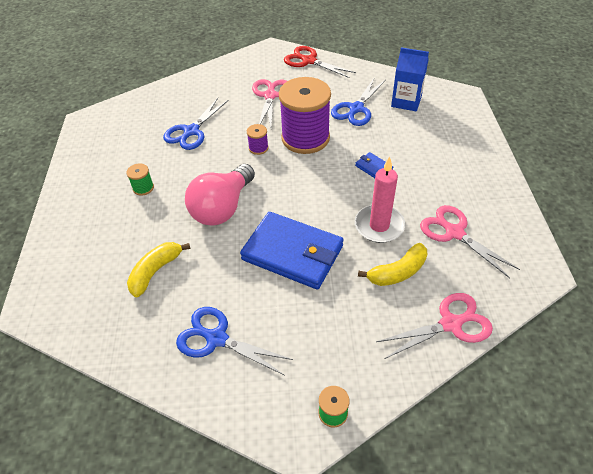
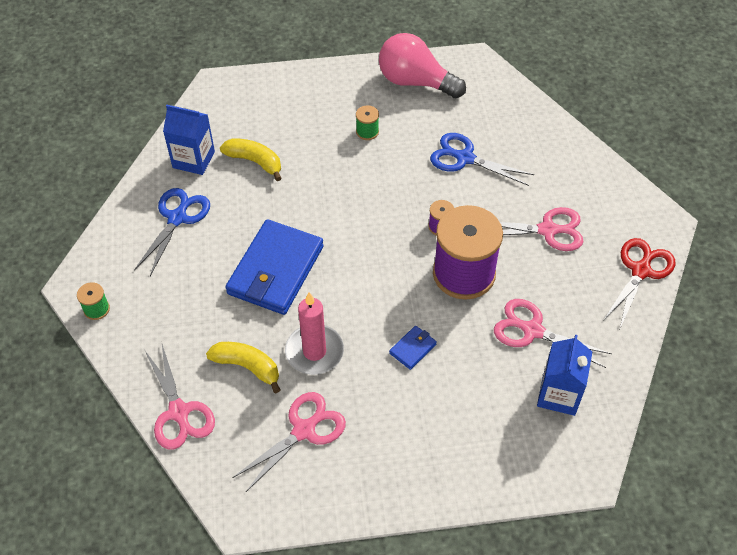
camera: 85 degrees right, 5 degrees up
(137, 327) = (193, 159): none -> blue carton
(222, 208) = (339, 203): pink light bulb -> pink light bulb (415, 82)
(356, 109) = (532, 330): blue scissors -> pink scissors
(397, 272) = (247, 367): yellow banana -> yellow banana turned 150 degrees clockwise

